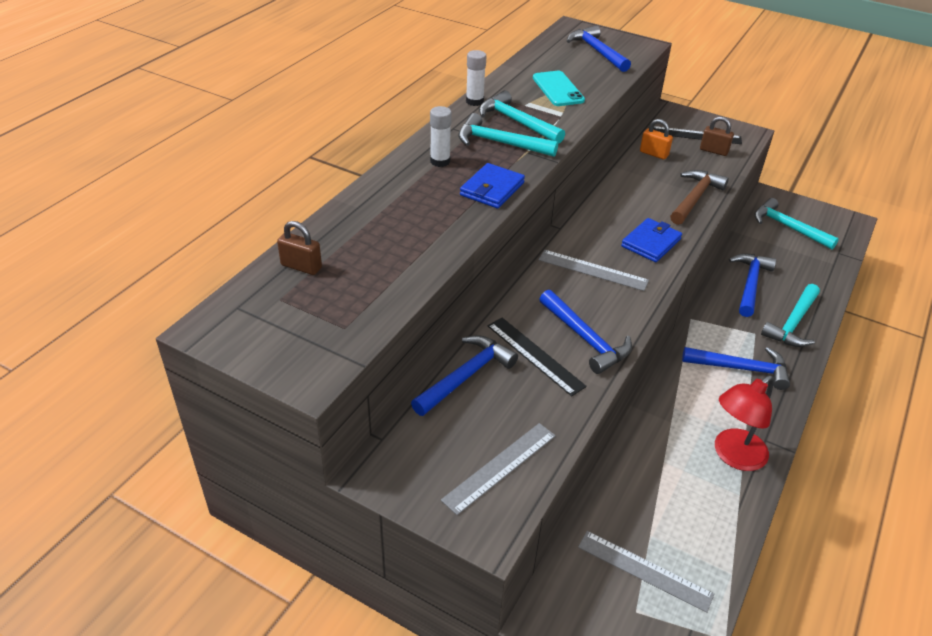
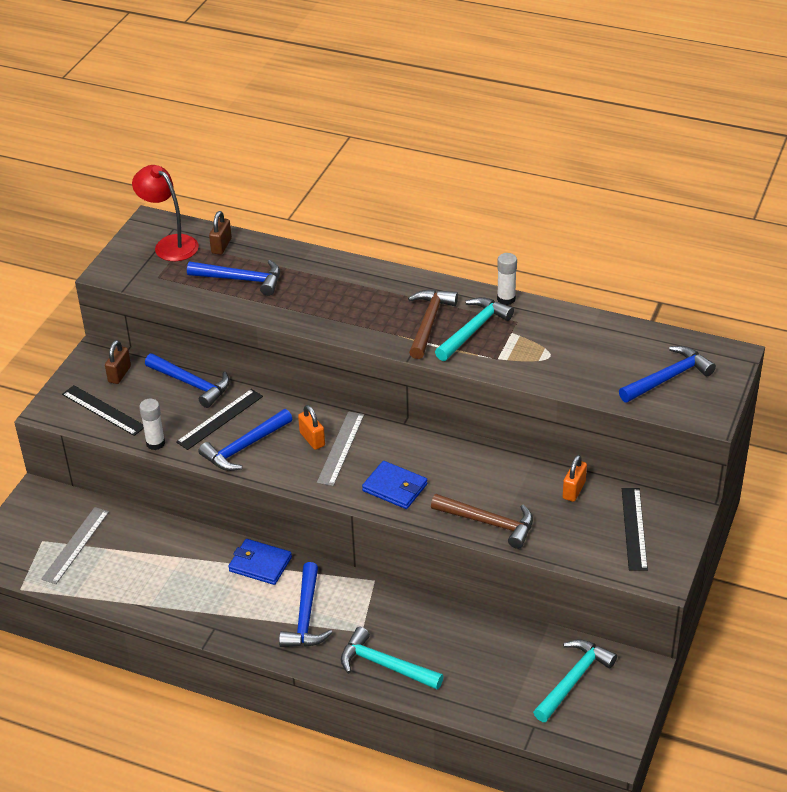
camera: 85 degrees right, 0 degrees up
(440, 161) = (385, 291): white glue stick -> white glue stick (155, 443)
(492, 189) = (348, 325): blue wallet -> blue wallet (260, 564)
(500, 143) = (429, 323): turquoise hammer -> brown hammer
(500, 467) = (103, 410): grey ruler -> black ruler
(558, 89) = (557, 353): turquoise phone -> none
(577, 288) = (312, 439): none -> orange padlock
(714, 151) = (601, 543): brown padlock -> brown padlock (119, 374)
(733, 456) = (192, 603): red lamp -> red lamp (170, 244)
(750, 284) = (446, 633): blue hammer -> blue hammer (241, 280)

